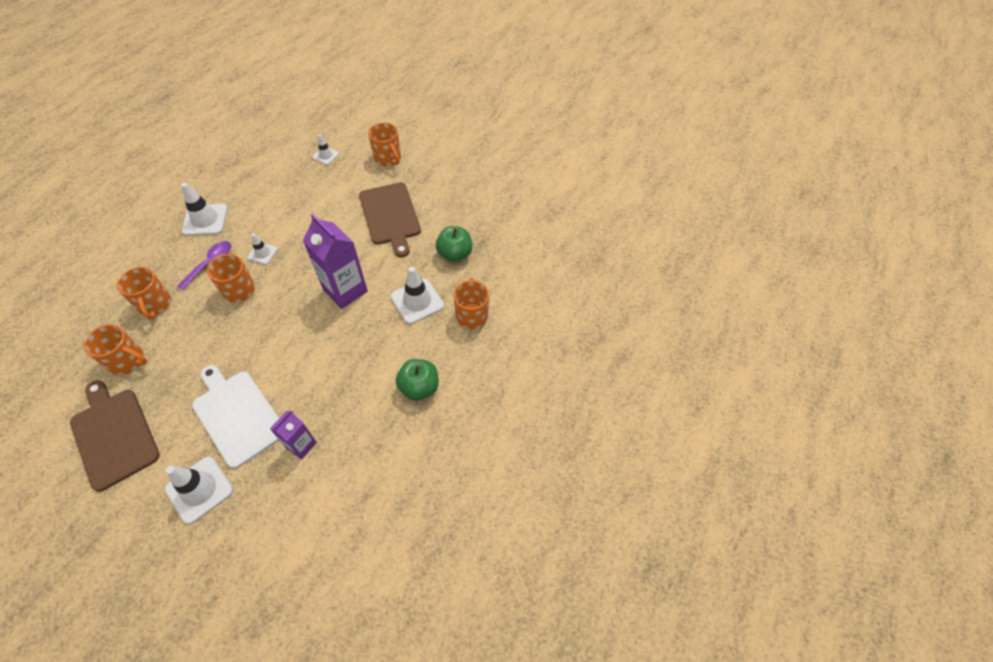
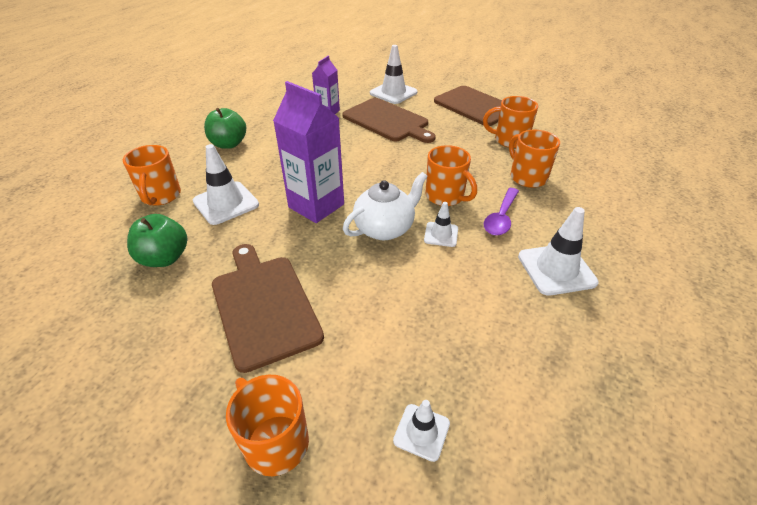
camera: 175 degrees right, 15 degrees down
(237, 415) = (387, 121): white cutting board -> brown cutting board
(300, 263) = (385, 228): none -> white teapot

